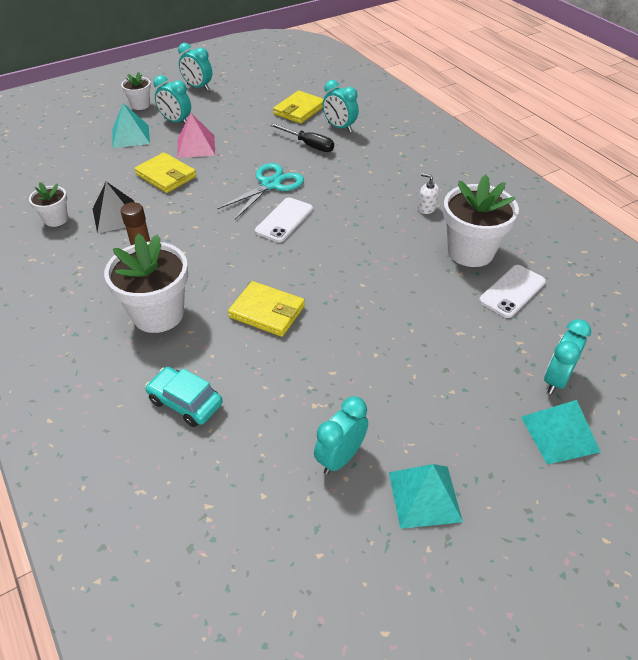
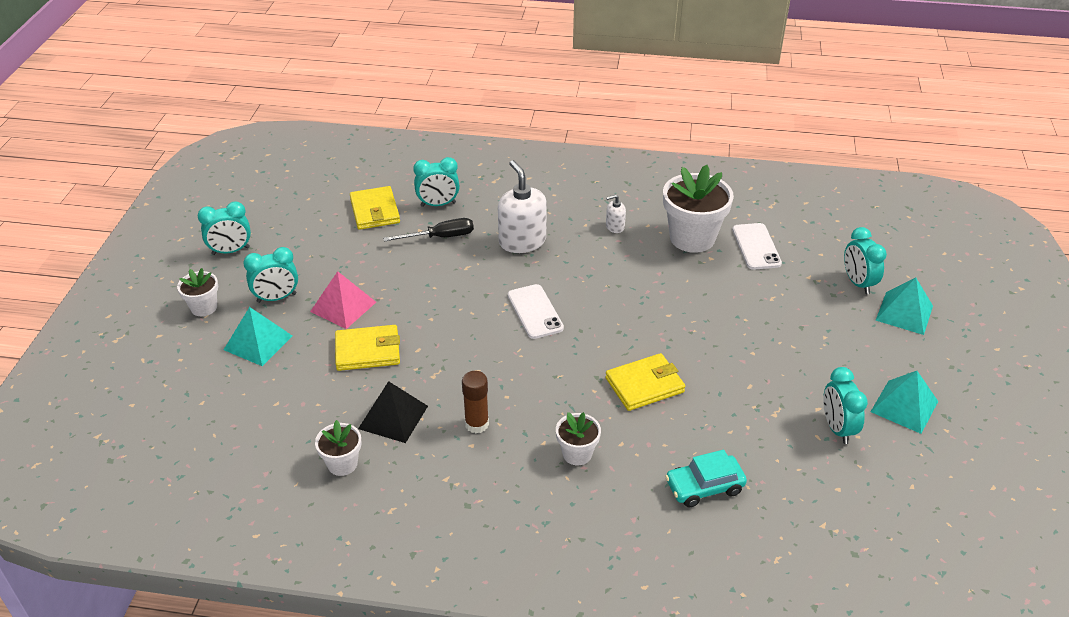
camera: 50 degrees left, 5 degrees down
(158, 314) = (577, 453): white flower pot -> white flower pot, size x0.53
(270, 185) = (472, 292): turquoise scissors -> none
(350, 177) = (522, 241): none -> white soap dispenser

